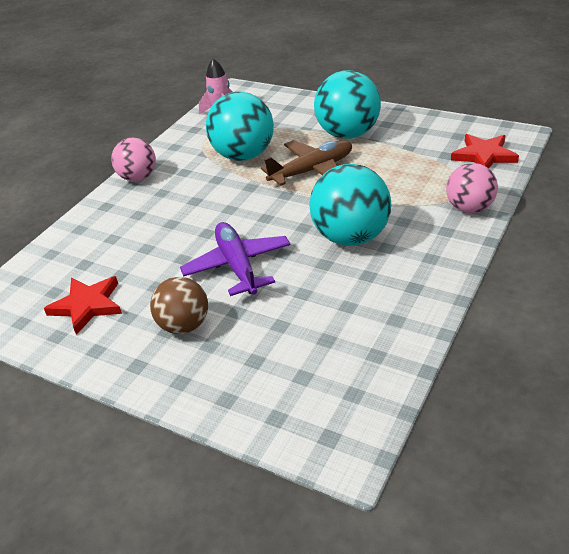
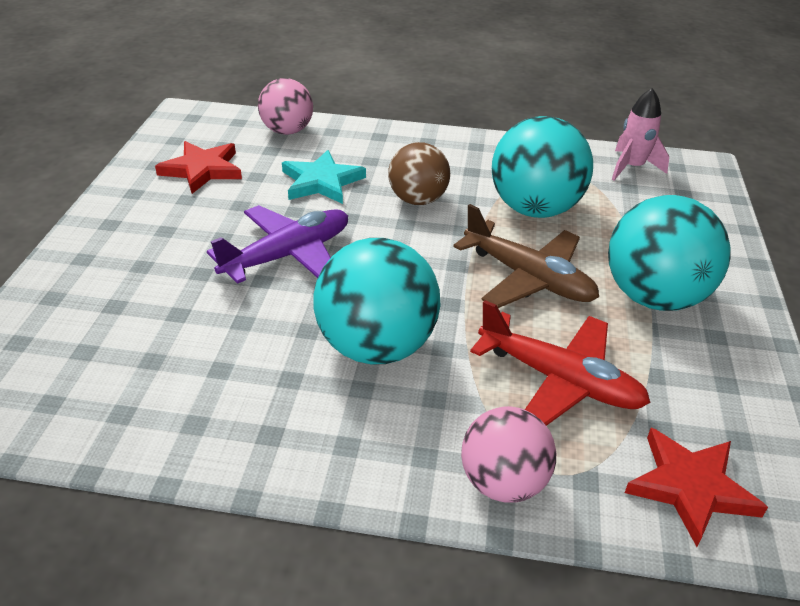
camera: 65 degrees right, 0 degrees up
(138, 177) = (444, 142): pink ball -> pink ball (287, 131)
(151, 241) = (321, 182): none -> turquoise star
(184, 325) = (174, 240): brown ball -> brown ball (418, 200)
(403, 177) = (560, 380): none -> red plane

